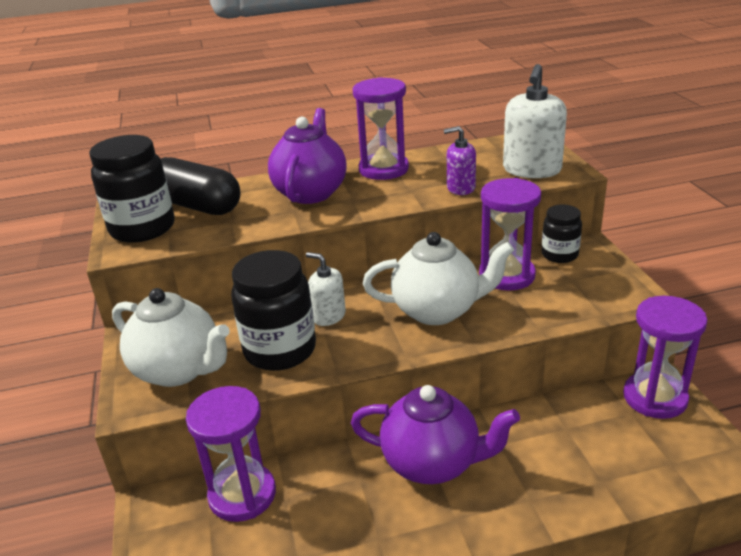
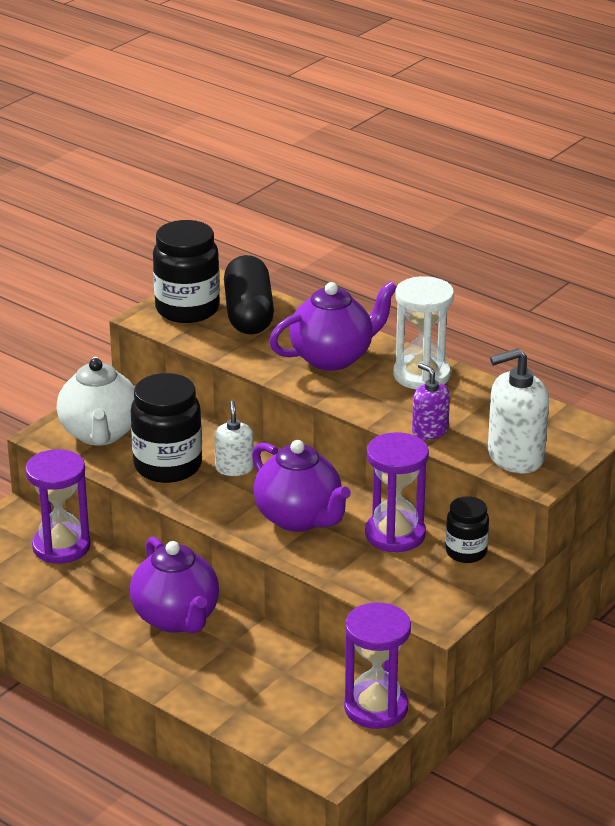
camera: 50 degrees right, 0 degrees up
(383, 169) = (421, 375): purple hourglass -> white hourglass
(437, 311) = (299, 518): white teapot -> purple teapot

